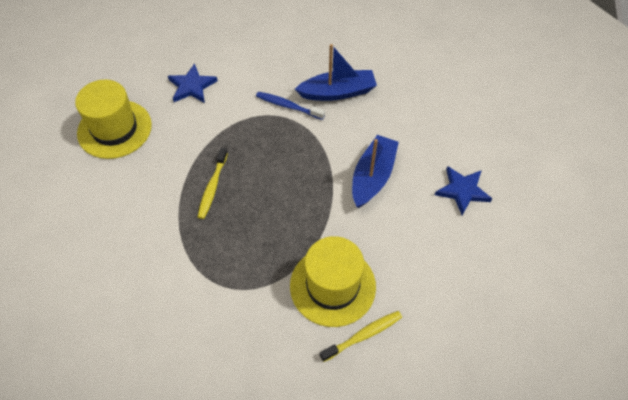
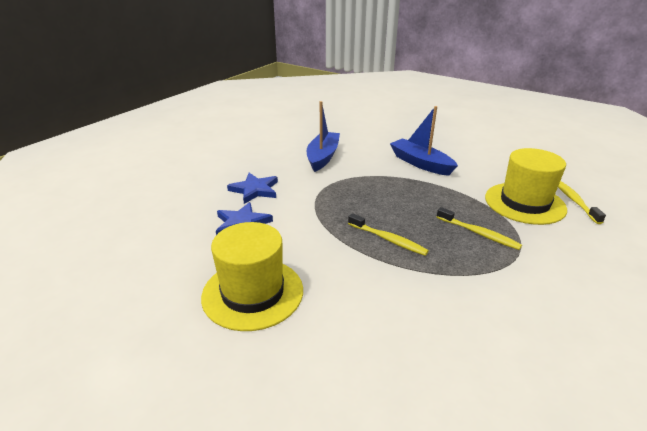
camera: 65 degrees left, 25 degrees down
(253, 252) = (478, 233): none -> yellow toothbrush
(288, 106) = (318, 180): blue toothbrush -> none
(462, 191) = (450, 138): blue star -> blue star (255, 190)

